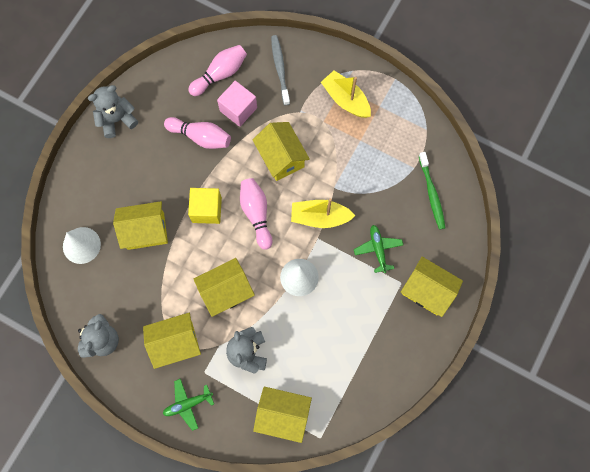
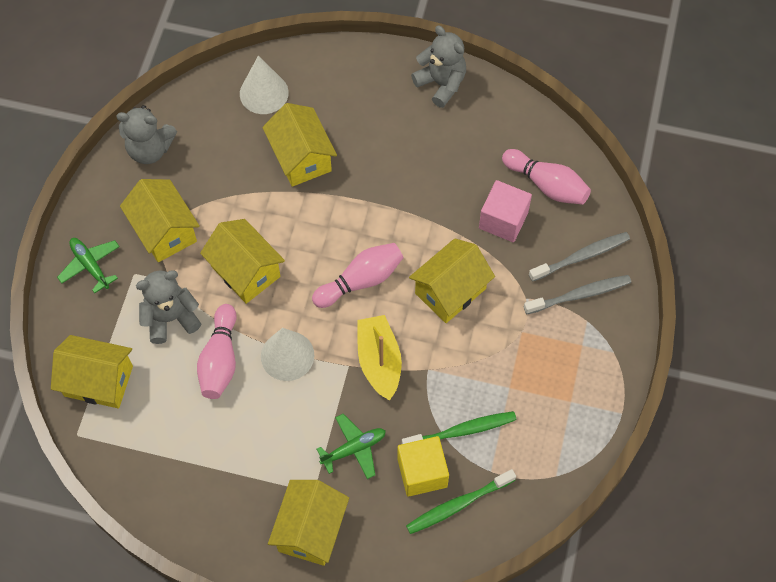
camera: 75 degrees right, 10 degrees down
(201, 137) = (449, 186): pink bowling pin -> pink bowling pin (220, 360)
(206, 210) = (349, 219): yellow cube -> yellow cube (422, 472)
(283, 414) = (98, 381): yellow house -> yellow house turned 75 degrees counterclockwise
(307, 78) = (579, 295): none -> grey toothbrush
(345, 99) = (565, 353): yellow boat -> none
(382, 178) = (462, 431): none -> green toothbrush

